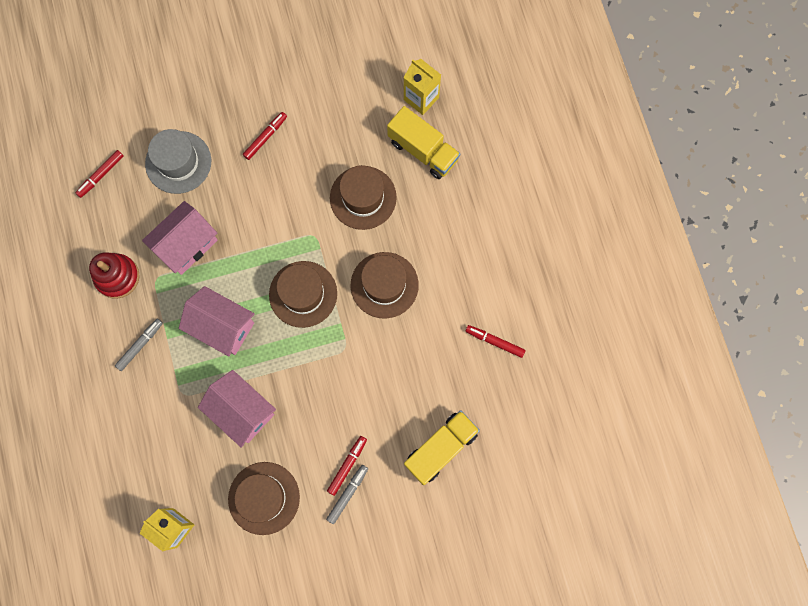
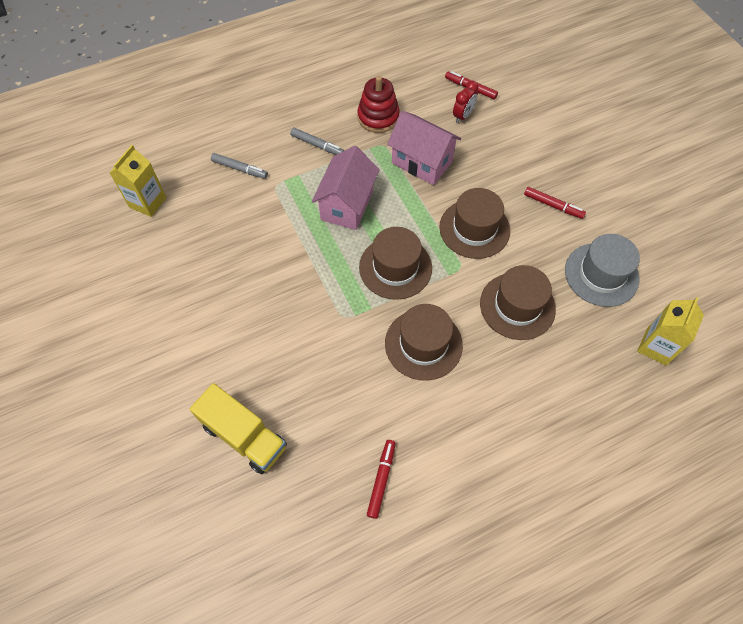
camera: 80 degrees right, 15 degrees down
(137, 192) = (463, 116): none -> red clock
(178, 162) = (502, 141): grey hat -> grey hat (601, 274)
(242, 411) = (265, 236): pink house -> none
(264, 498) = (179, 270): brown hat -> brown hat (474, 229)
(347, 465) = (217, 340): red marker -> none
(347, 494) = (186, 346): grey marker -> grey marker (240, 169)
(423, 150) = (594, 359): yellow truck -> none

